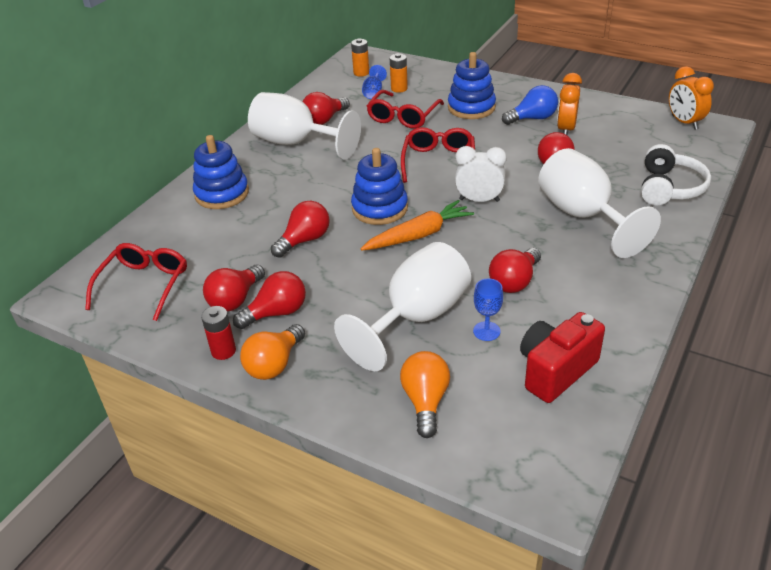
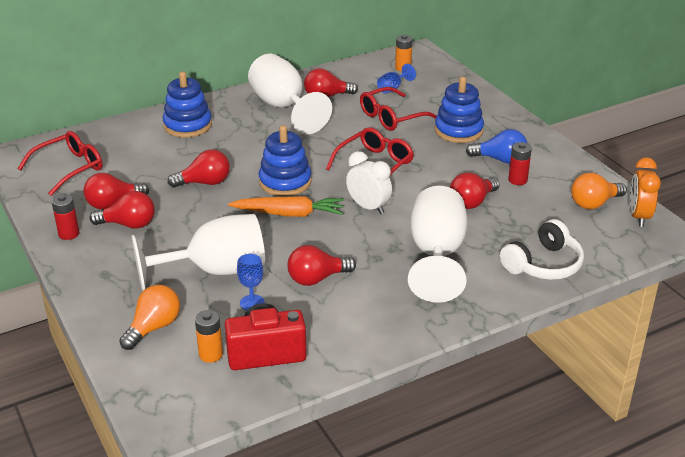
camera: 30 degrees right, 5 degrees down
(274, 364) = (89, 257): orange light bulb -> orange light bulb (594, 203)
(399, 88) = (417, 92): orange battery -> orange battery (211, 354)
(566, 129) = (517, 180): orange clock -> red battery

